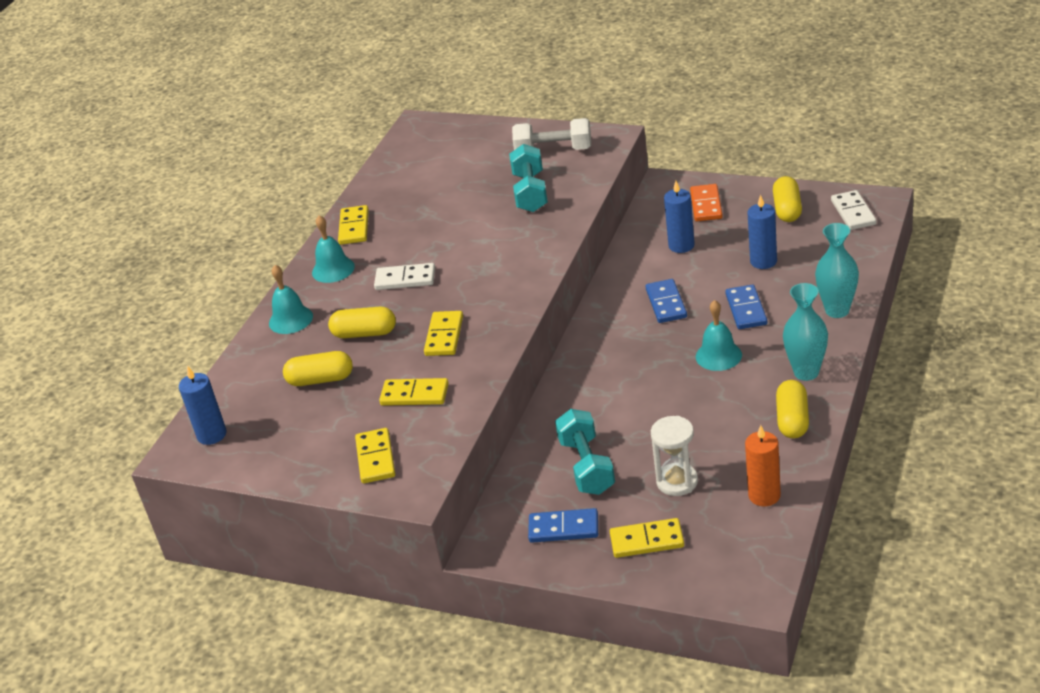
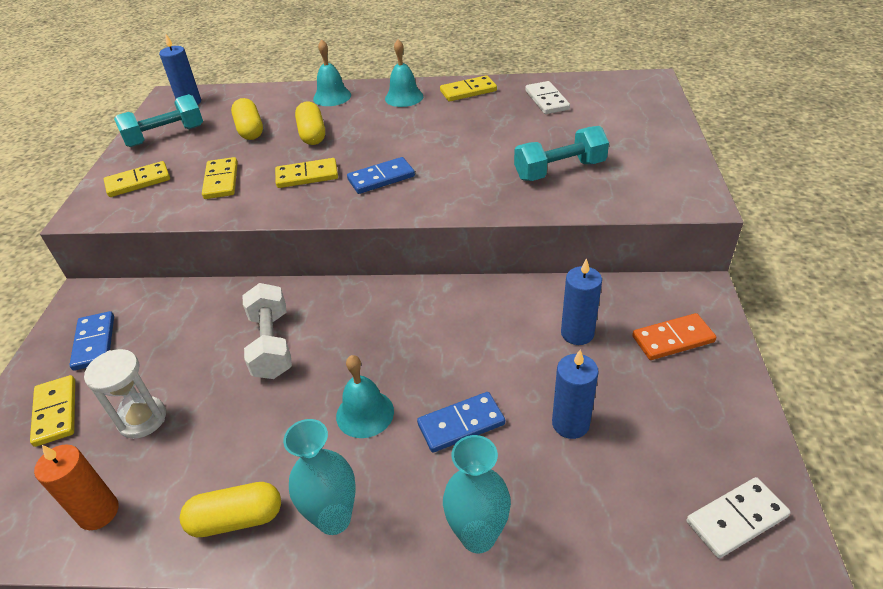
camera: 70 degrees right, 5 degrees up
(405, 279) = (393, 134): white domino -> white domino (546, 100)
(554, 151) = (647, 167): white dumbbell -> white dumbbell (271, 344)
(587, 466) = (182, 339): turquoise dumbbell -> turquoise dumbbell (165, 136)
(666, 303) = (459, 343): blue domino -> blue domino (381, 178)
(787, 209) = (704, 429): yellow capsule -> none

